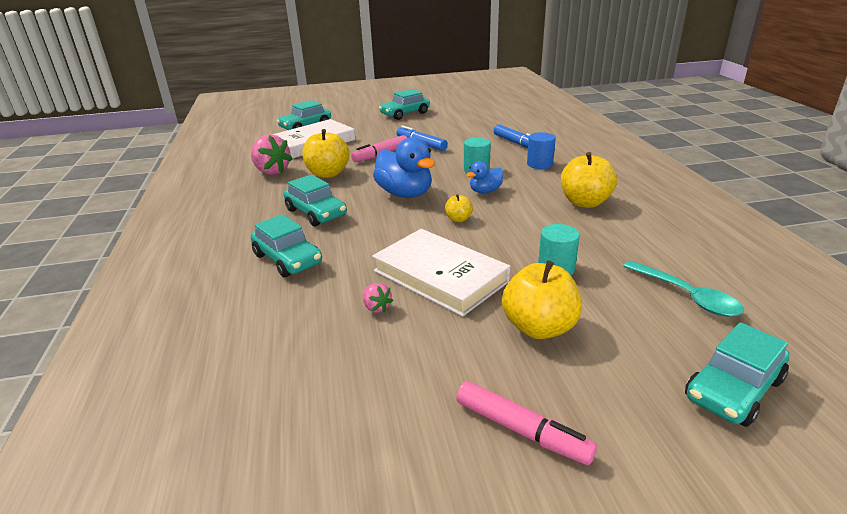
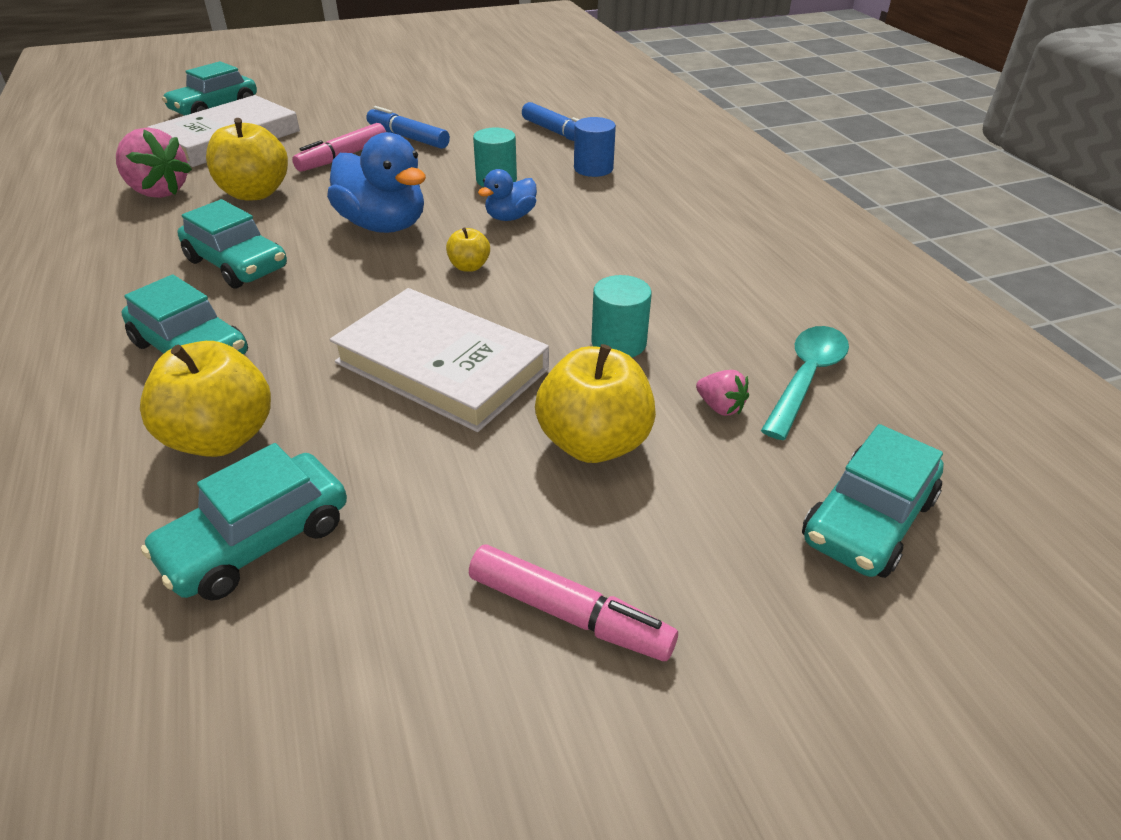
camera: 10 degrees left, 10 degrees up
(376, 308) = (341, 426): pink strawberry -> pink strawberry (720, 407)
(405, 114) = (381, 84): turquoise car -> turquoise car (257, 540)
(585, 202) = (661, 231): yellow apple -> yellow apple (221, 437)
(687, 296) = (806, 378): turquoise spoon -> turquoise spoon turned 105 degrees counterclockwise

